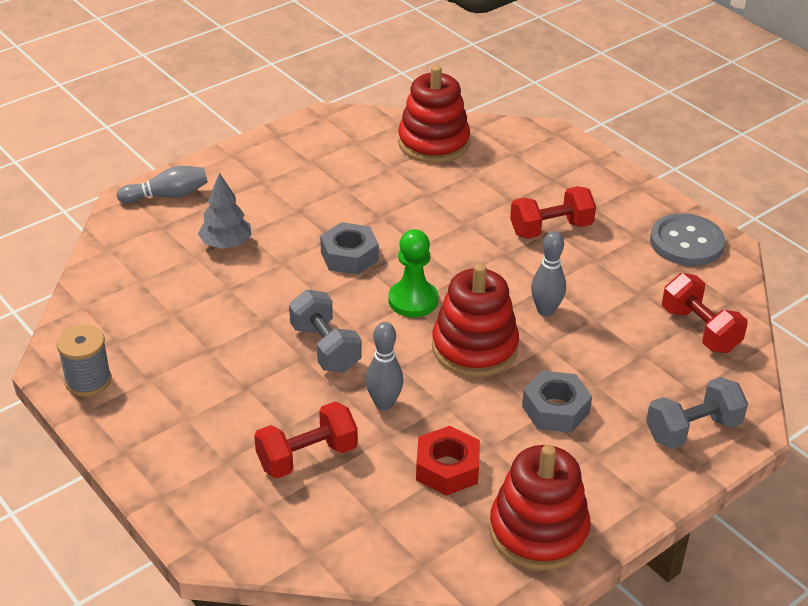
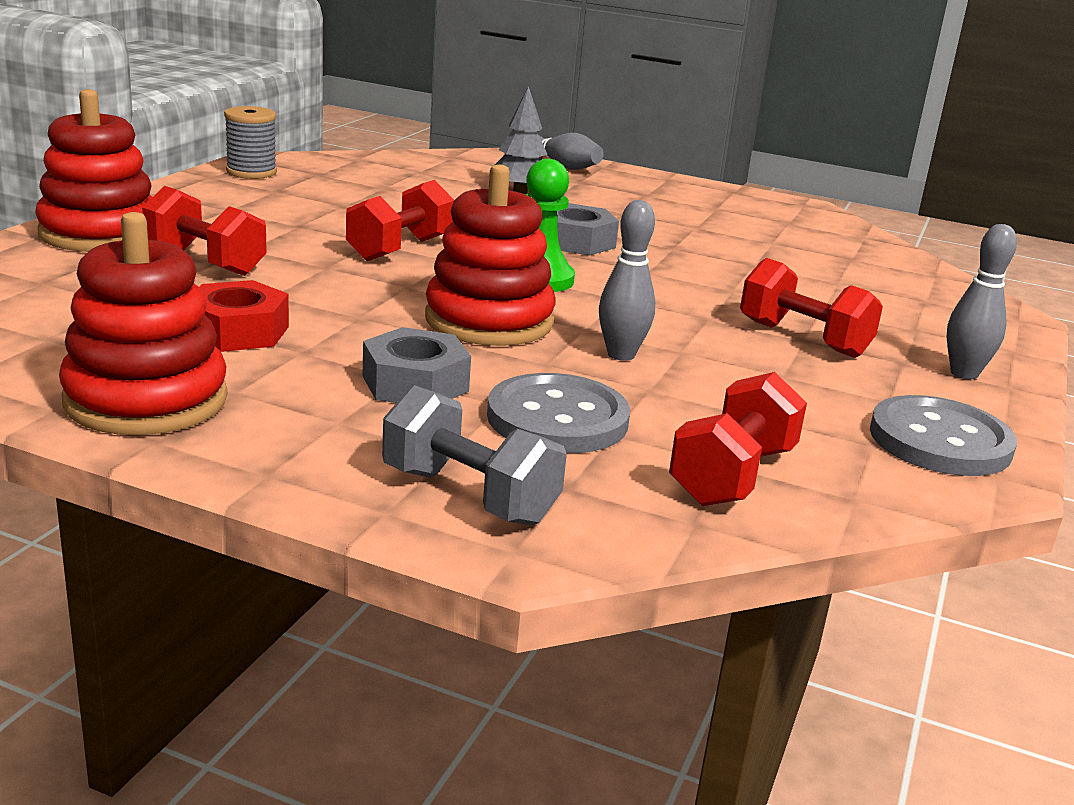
camera: 60 degrees right, 15 degrees down
(325, 348) = (400, 249): grey dumbbell -> red dumbbell
(384, 404) = (330, 286): grey bowling pin -> grey bowling pin (964, 373)
(433, 143) = (858, 257): red stacking toy -> red stacking toy (100, 233)
(619, 367) = (557, 419): none -> grey button

